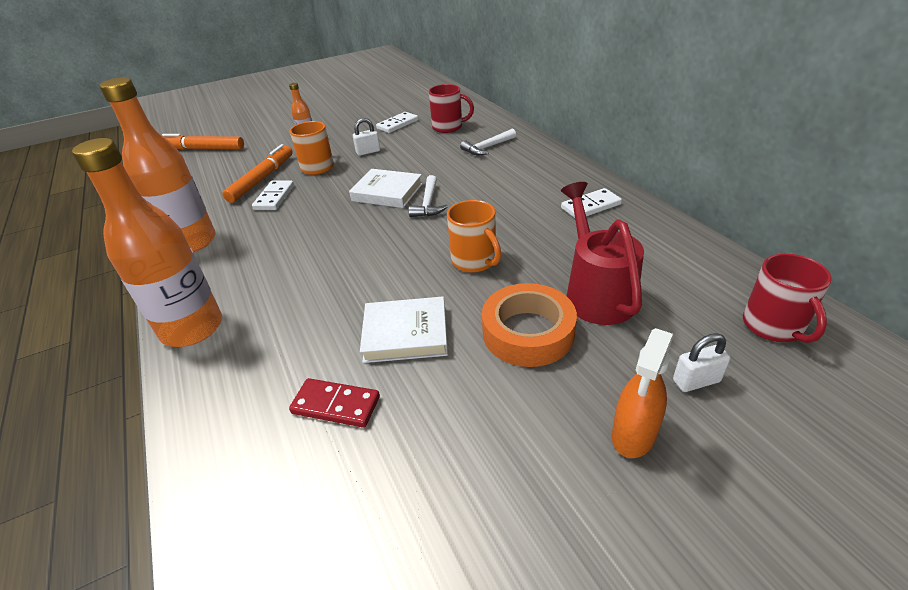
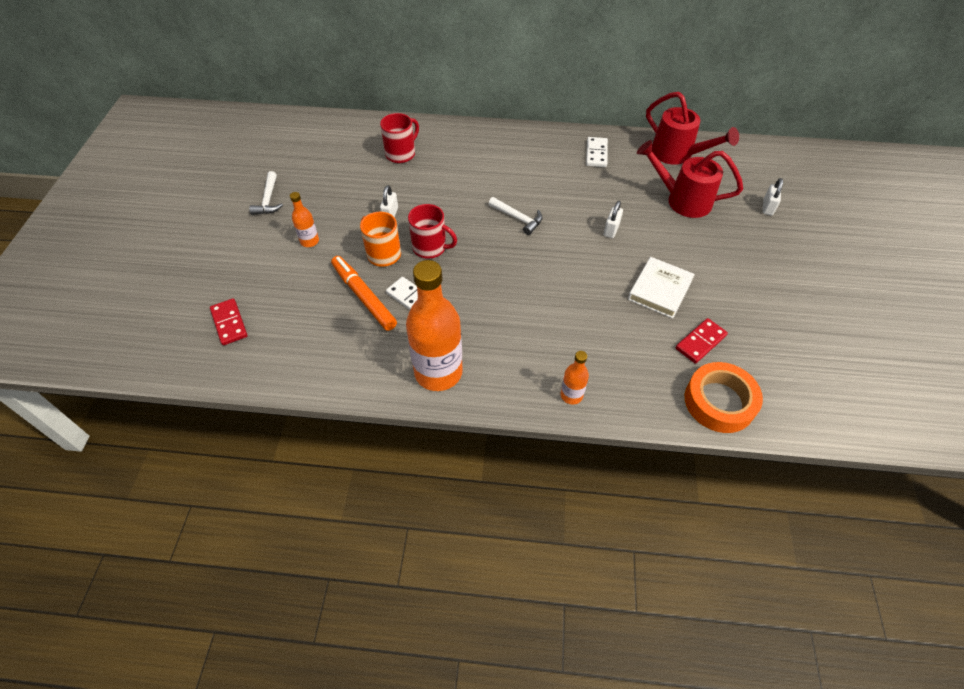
camera: 60 degrees left, 15 degrees up
(192, 328) = (571, 395): orange bottle -> orange bottle, size x0.46
(203, 149) = (229, 323): orange marker -> red domino
(387, 192) = (477, 232): white book -> none
(397, 124) = (355, 177): white domino -> none
(474, 261) = (611, 230): orange mug -> white padlock
(487, 147) = (464, 153): white hammer -> white hammer (268, 200)
(528, 332) = (695, 242): orange tape -> orange tape (719, 401)
(633, 435) = (786, 245): orange spray bottle -> none
(680, 257) = (677, 154): none -> red watering can
(773, 326) = (750, 162): red mug -> red mug (430, 247)

